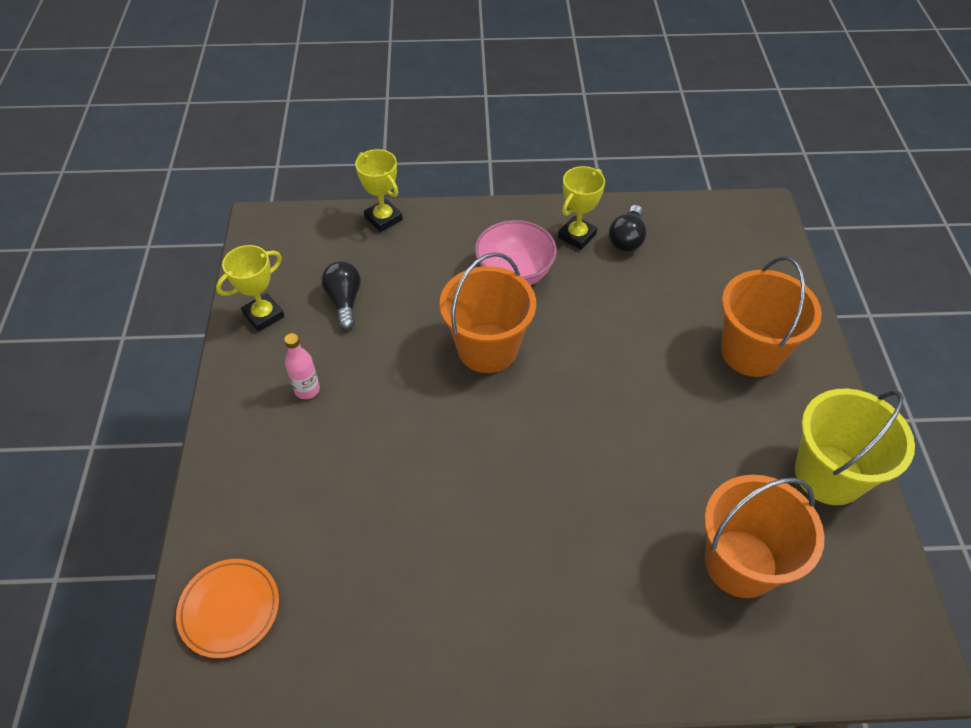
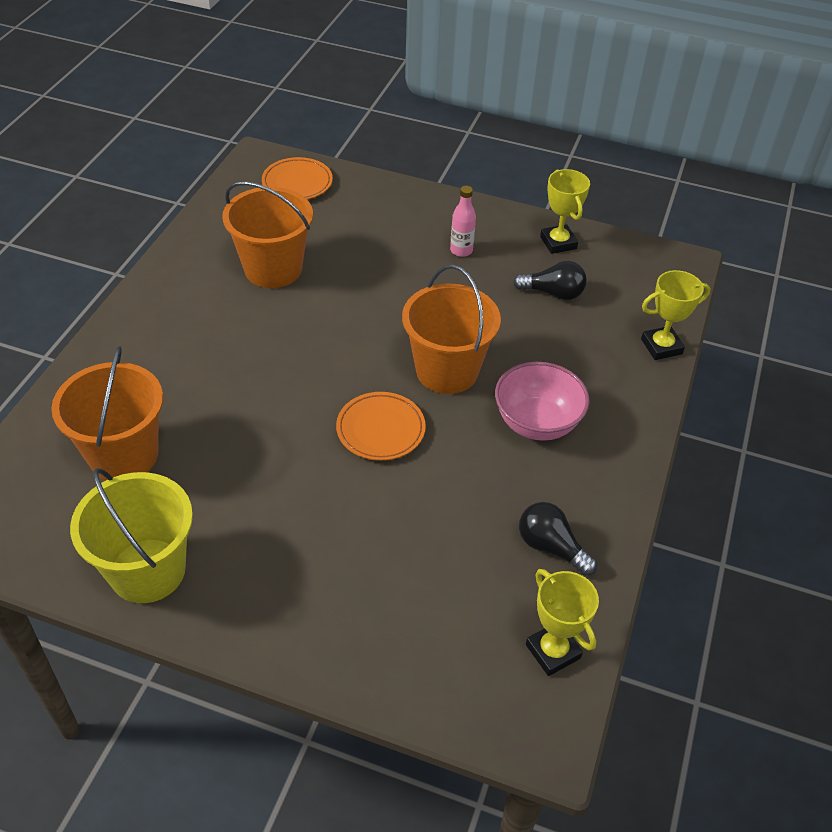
camera: 110 degrees right, 5 degrees down
(577, 236) = (574, 499): yellow trophy -> yellow trophy (553, 651)
(583, 372) = (380, 429): none -> orange plate
(751, 352) = (325, 586): orange bucket -> orange bucket (273, 269)

